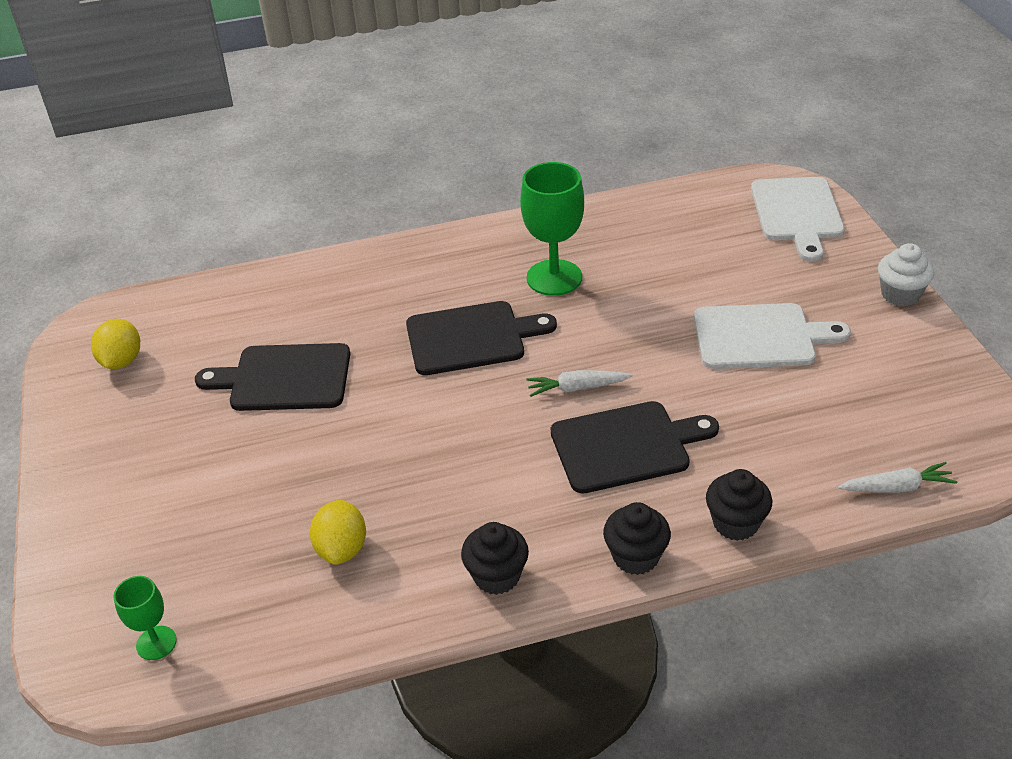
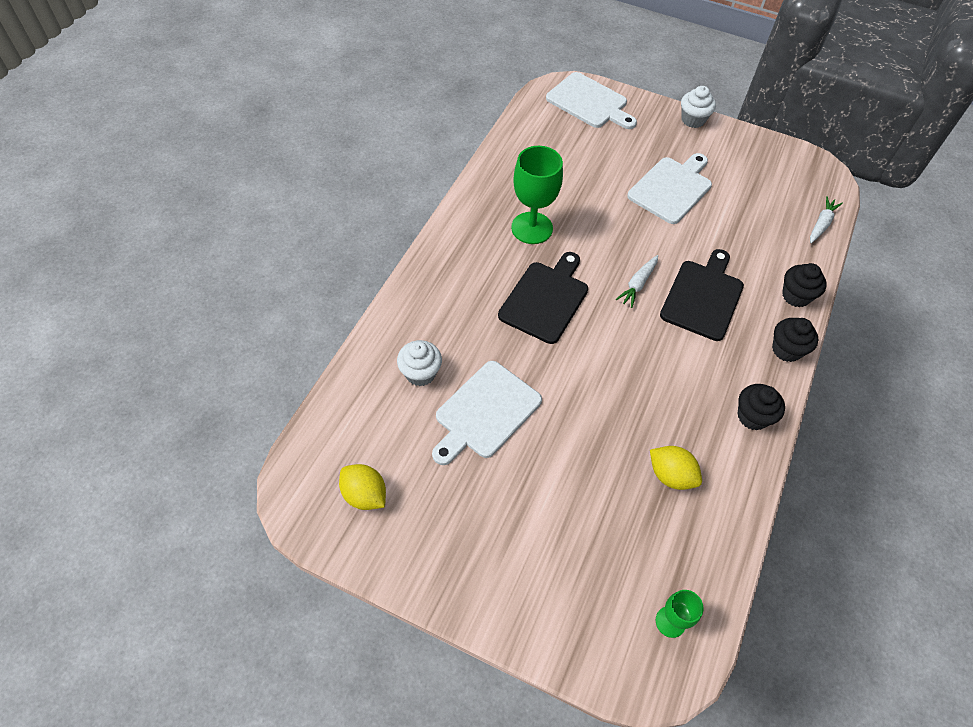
camera: 55 degrees left, 15 degrees up
(284, 378) = (485, 412): black cutting board -> white cutting board
(286, 315) = (420, 373): none -> white cupcake

